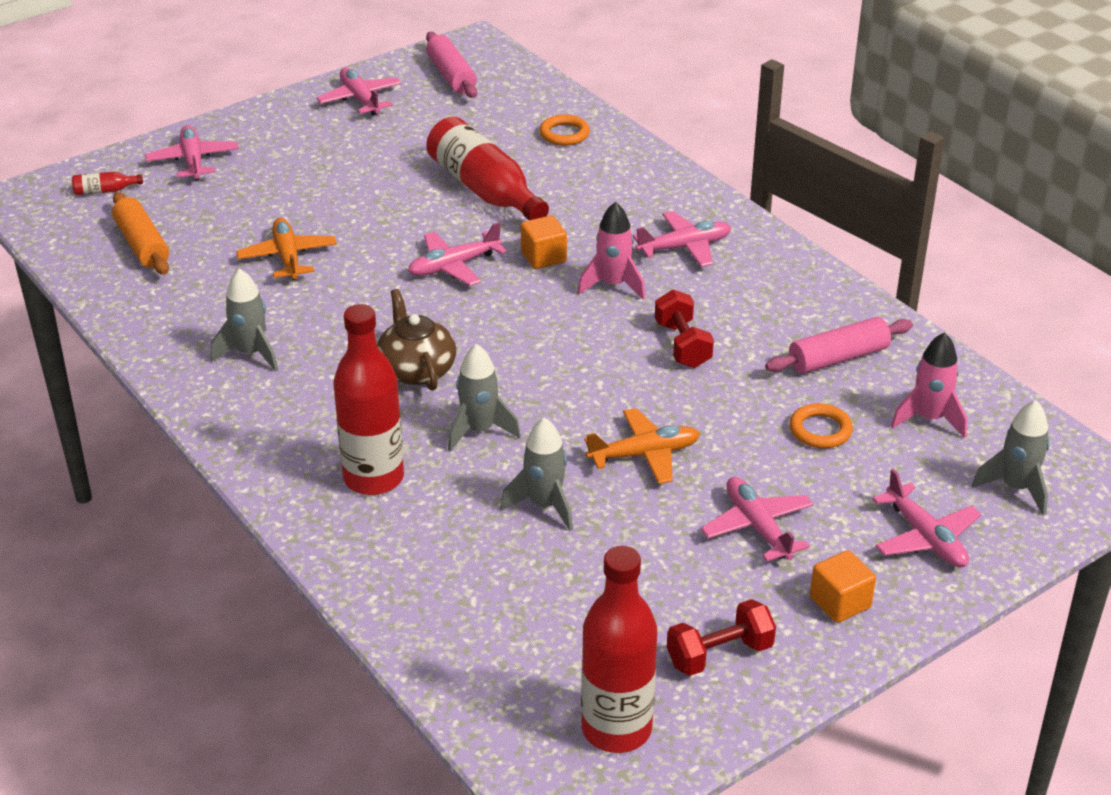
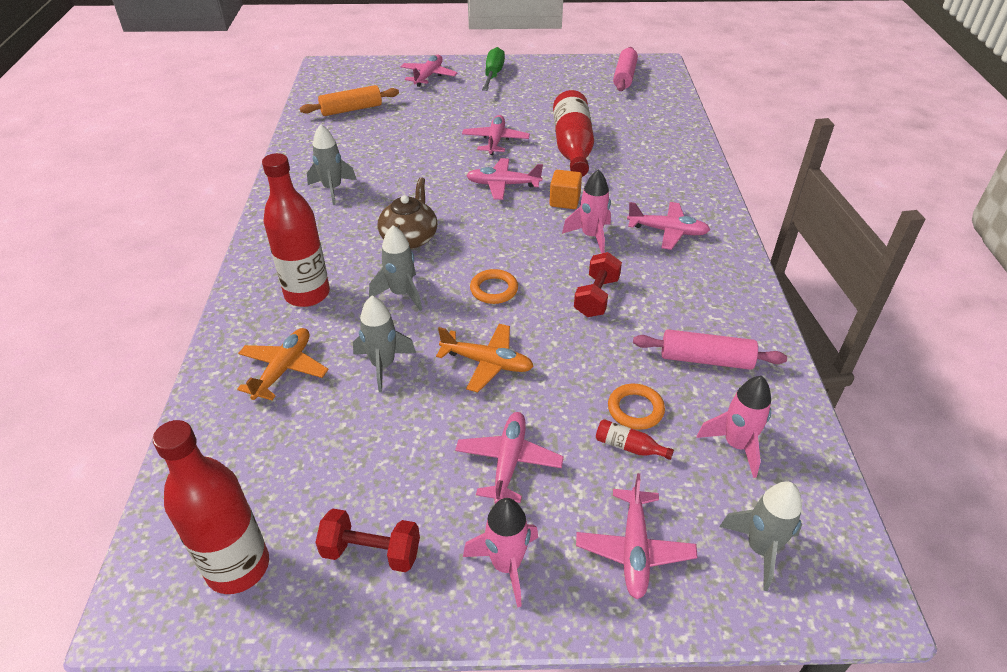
camera: 35 degrees right, 5 degrees up
(105, 191) = (367, 76): red bottle -> red bottle (629, 447)
(142, 245) = (351, 109): orange rolling pin -> orange rolling pin turned 60 degrees clockwise
(280, 129) = (493, 75): none -> green screwdriver
(287, 257) = (416, 144): orange plane -> orange plane (284, 369)
(360, 99) = (556, 73): pink plane -> pink plane (495, 141)
(564, 134) = (660, 132): orange ring -> orange ring (494, 289)
(840, 602) = (506, 565): orange cube -> pink rocket

